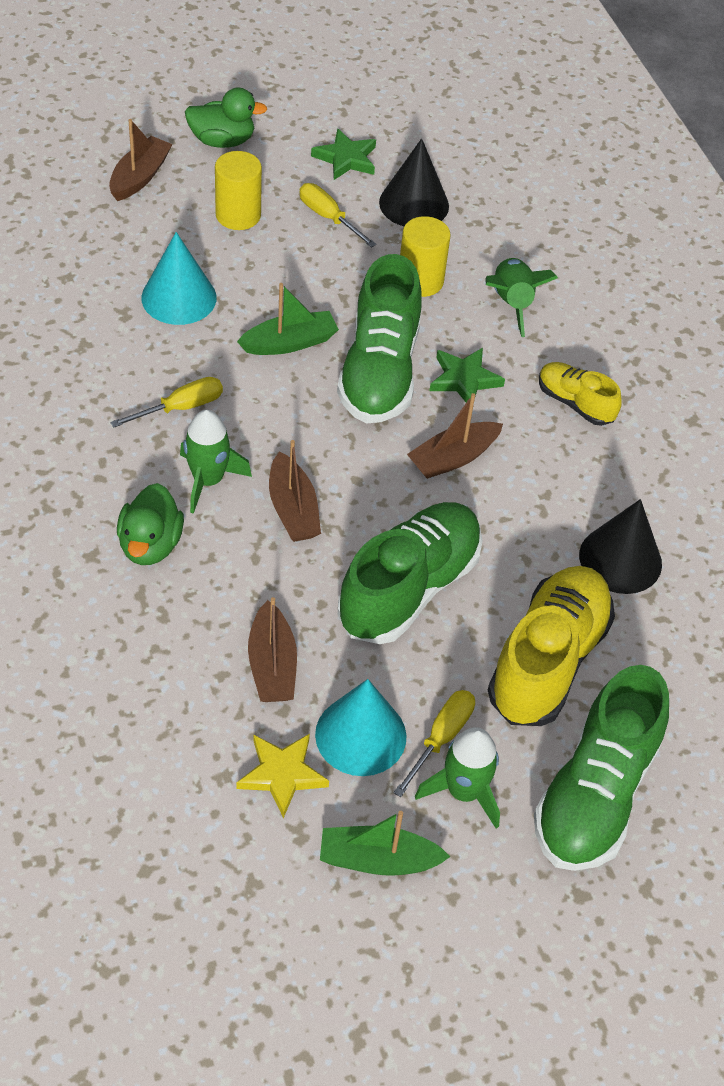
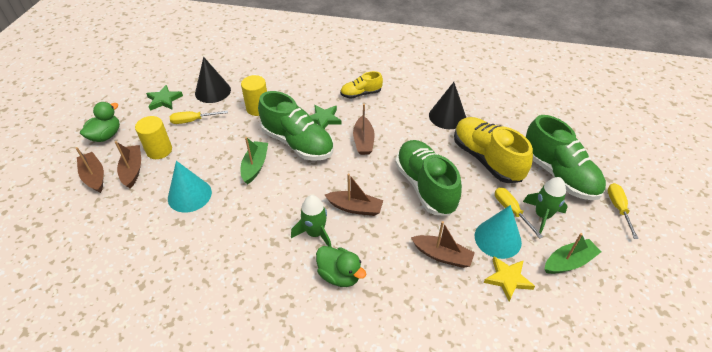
camera: 55 degrees left, 5 degrees down
(180, 209) = (132, 170): none -> brown boat
(181, 407) = (261, 224): yellow screwdriver -> yellow screwdriver (618, 208)
(378, 860) = (568, 262): green boat -> green boat turned 150 degrees counterclockwise
(511, 303) = (294, 88): green rocket -> none

